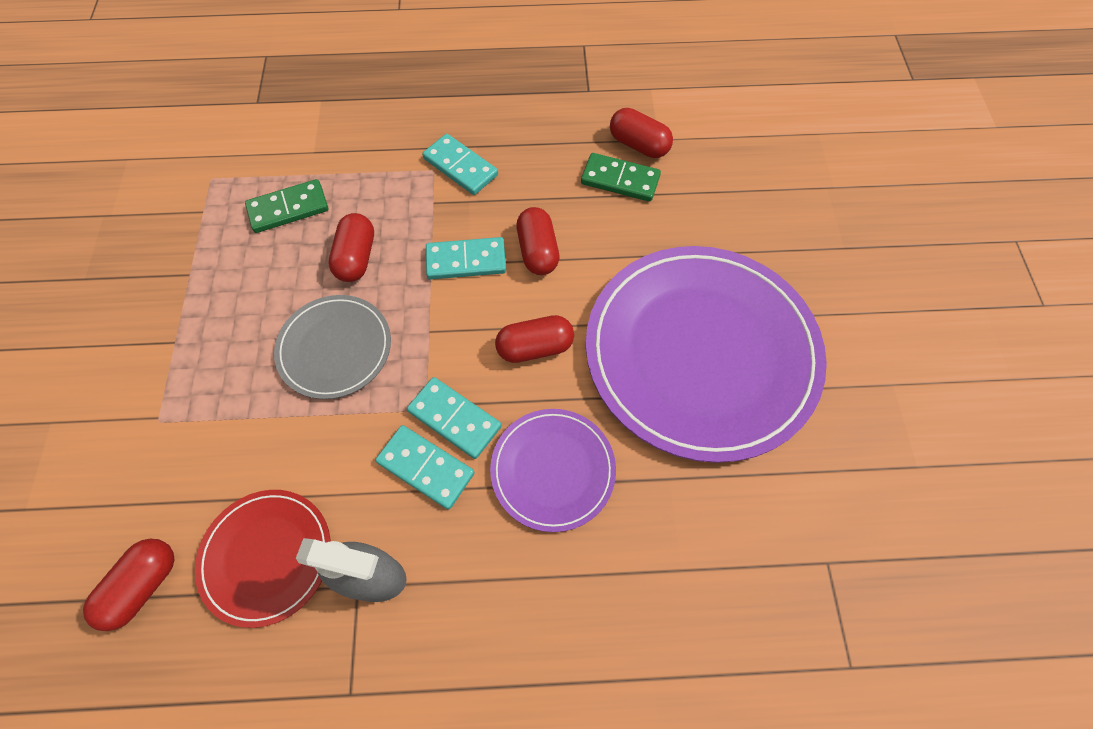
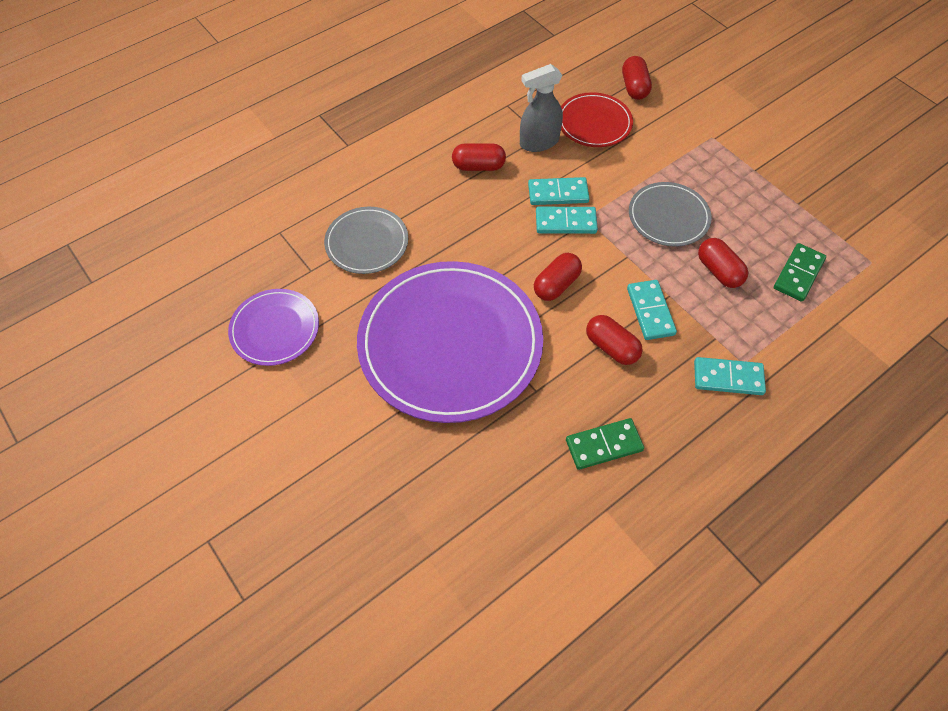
camera: 145 degrees right, 5 degrees down
(466, 260) = (650, 311): turquoise domino -> turquoise domino turned 60 degrees counterclockwise
(553, 470) = (490, 229): purple plate -> purple plate (275, 329)
(638, 145) = (617, 491): red capsule -> red capsule (478, 166)
(728, 559) = (367, 242): none -> grey plate

